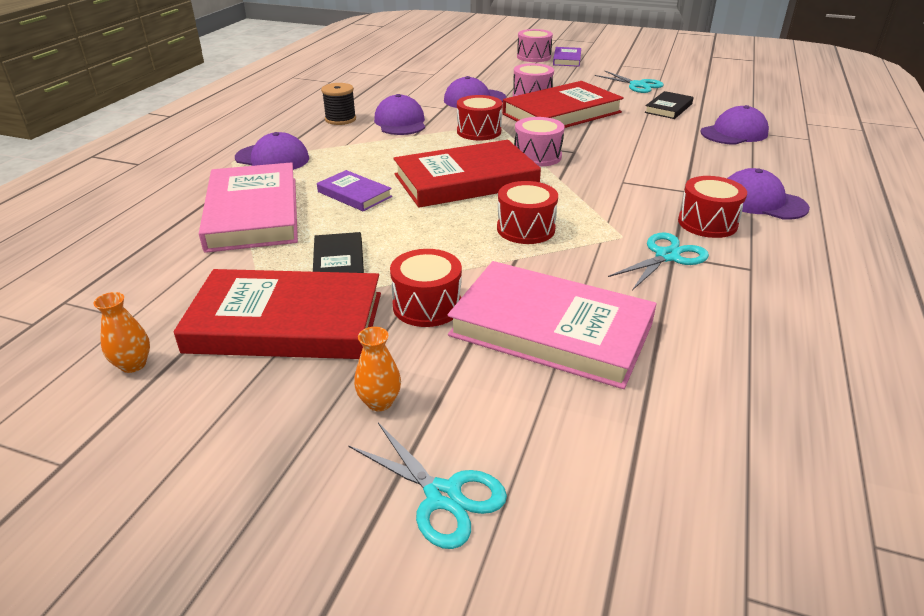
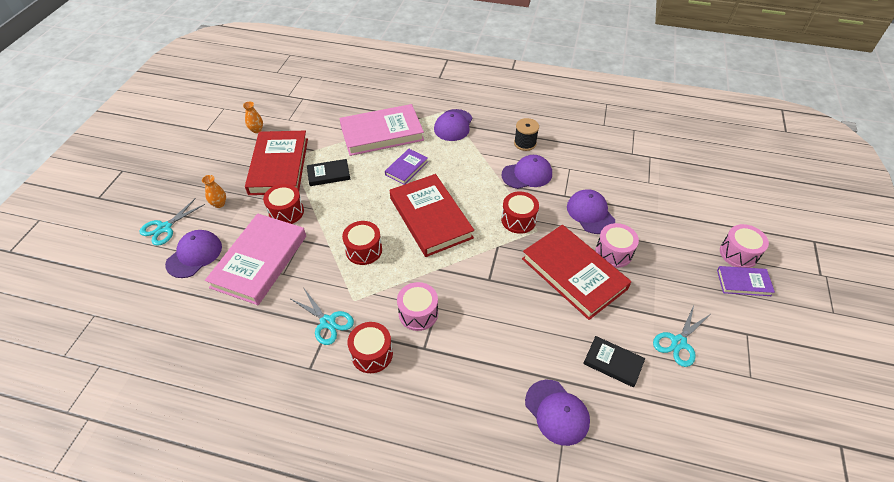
camera: 85 degrees right, 15 degrees up
(537, 156) = (476, 256): pink drum -> pink drum (418, 313)
(761, 201) = (408, 400): purple cap -> purple cap (194, 255)

